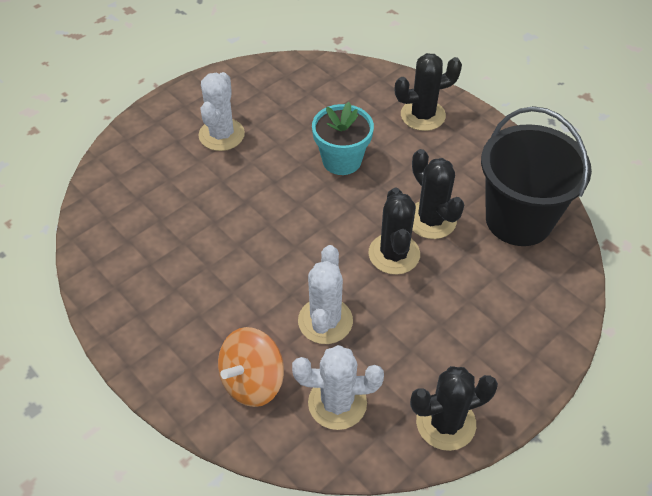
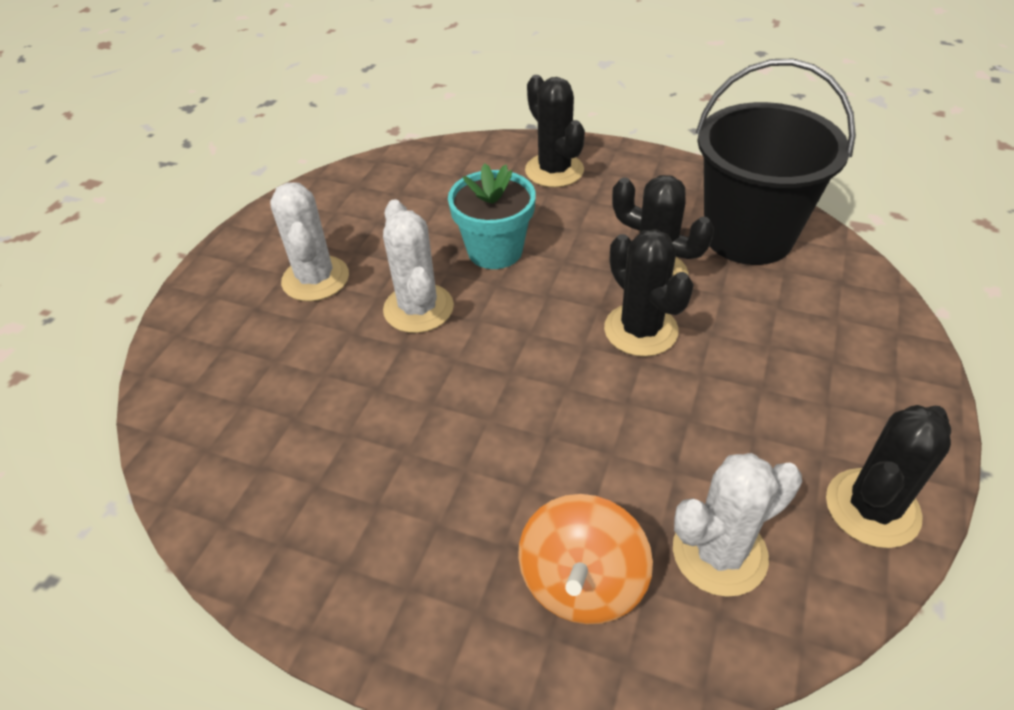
camera: 25 degrees left, 5 degrees down
(325, 321) = (619, 450): white cactus -> white cactus (418, 308)
(423, 115) = (554, 170): black cactus -> black cactus turned 75 degrees counterclockwise

